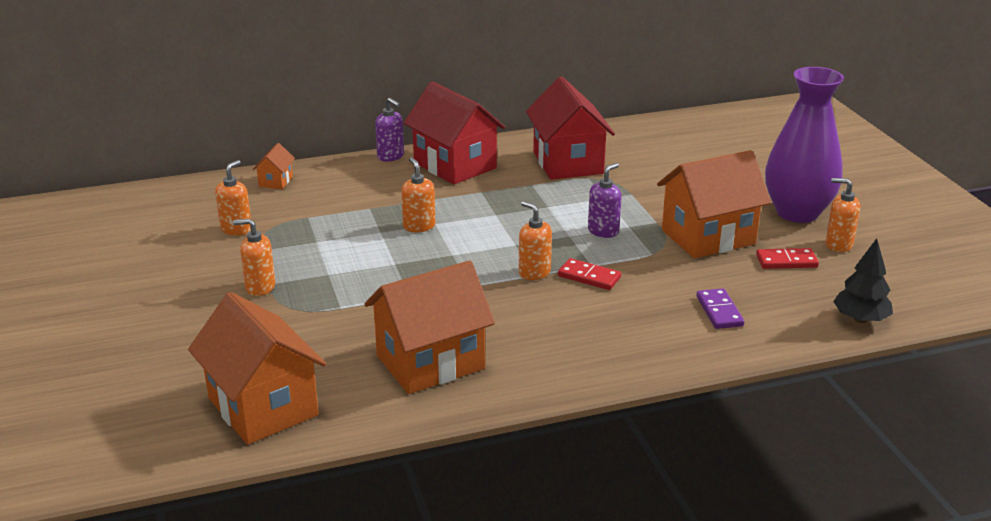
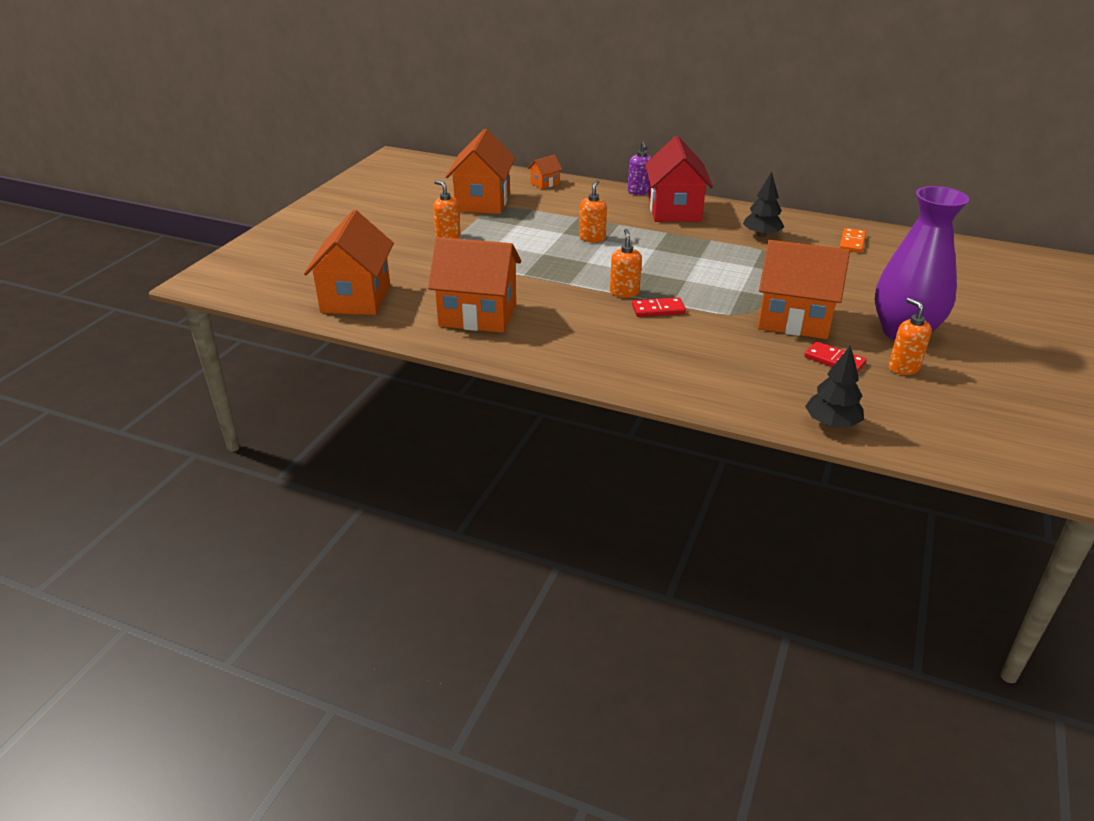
camera: 40 degrees right, 5 degrees up
(236, 229) = (482, 202): orange soap dispenser -> orange house
(568, 163) = (761, 235): red house -> black tree
(589, 277) = (658, 310): red domino -> red domino turned 75 degrees counterclockwise
(603, 231) = (716, 286): purple soap dispenser -> none
(648, 142) = (852, 242): none -> orange domino
(719, 311) = (720, 369): purple domino -> none

